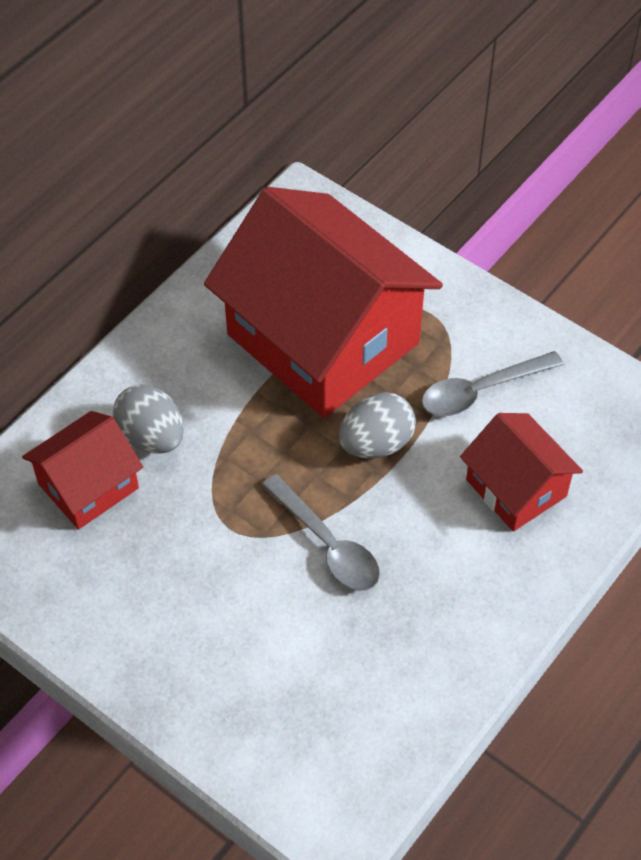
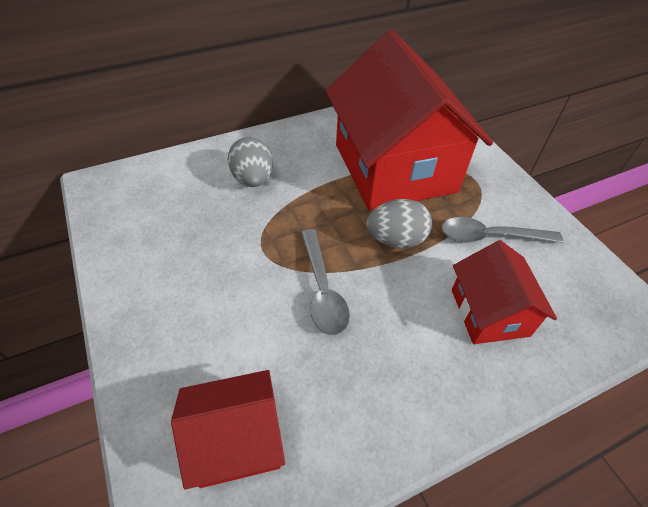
camera: 25 degrees right, 5 degrees down
(88, 486) = (195, 190): red house -> red house (236, 440)

